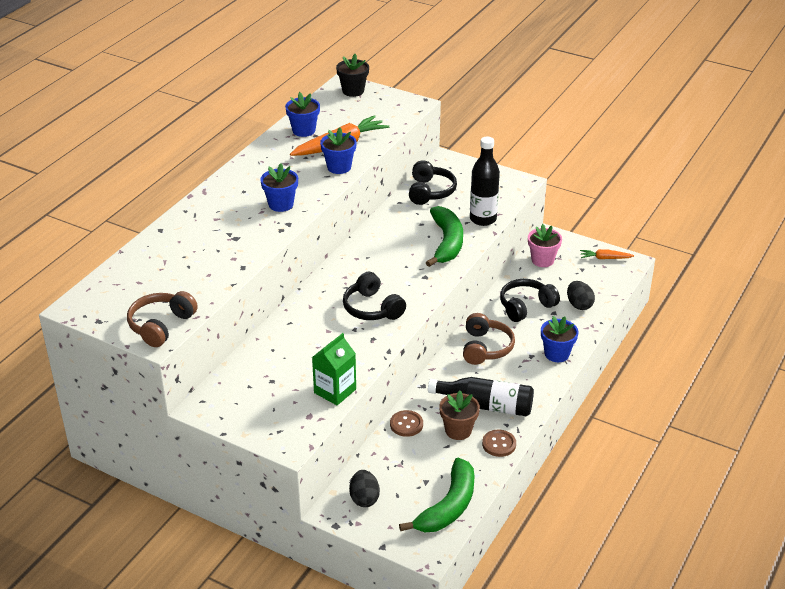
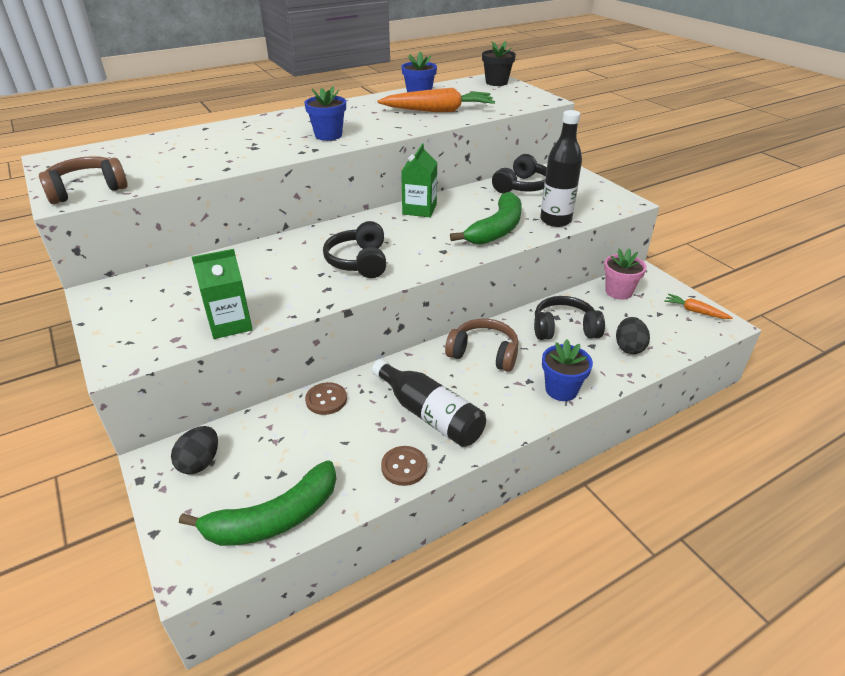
camera: 30 degrees right, 0 degrees up
(339, 167) = (417, 123): blue flower pot -> none
(369, 243) = (419, 209): none -> green carton
(458, 430) = (373, 430): brown flower pot -> none
(485, 348) = (484, 354): brown headphones -> brown headphones turned 105 degrees counterclockwise

